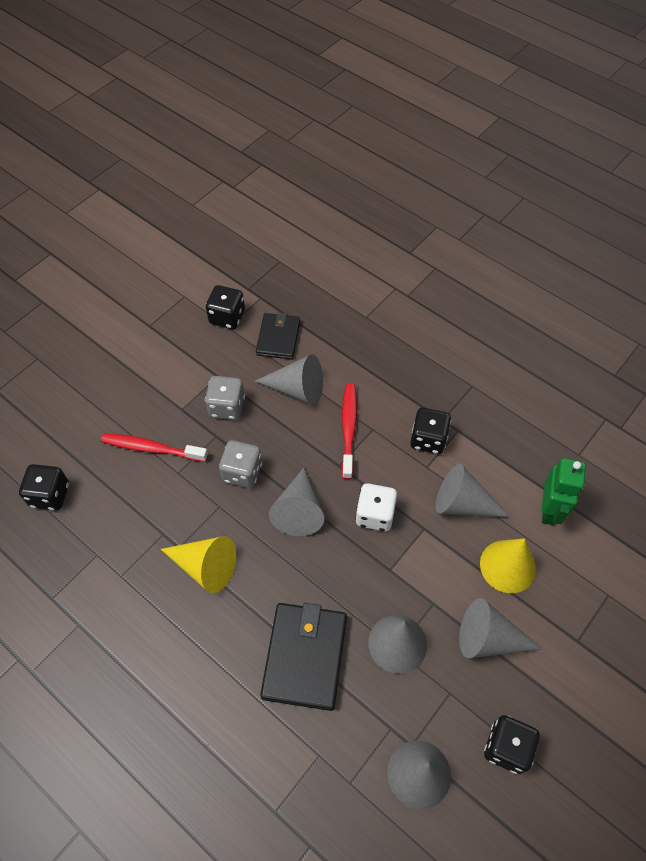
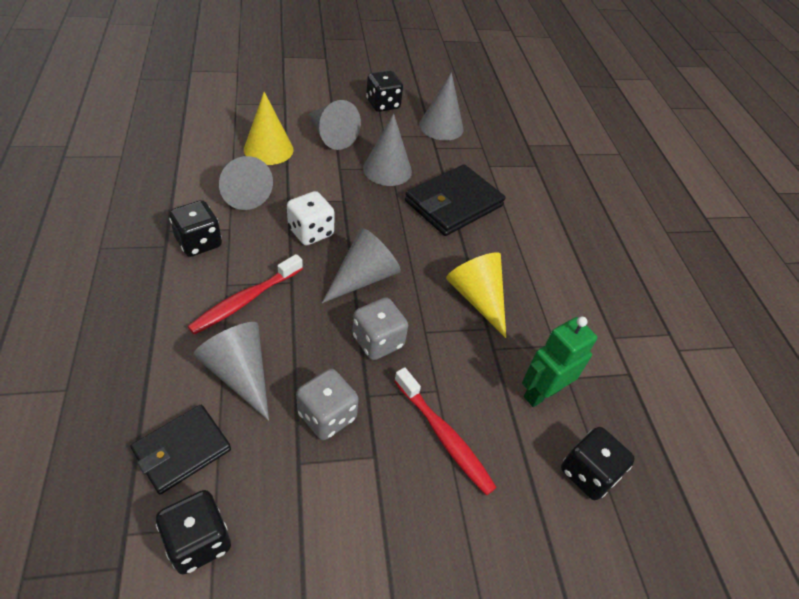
camera: 145 degrees left, 10 degrees down
(549, 510) = (196, 149): green robot -> green robot (541, 393)

